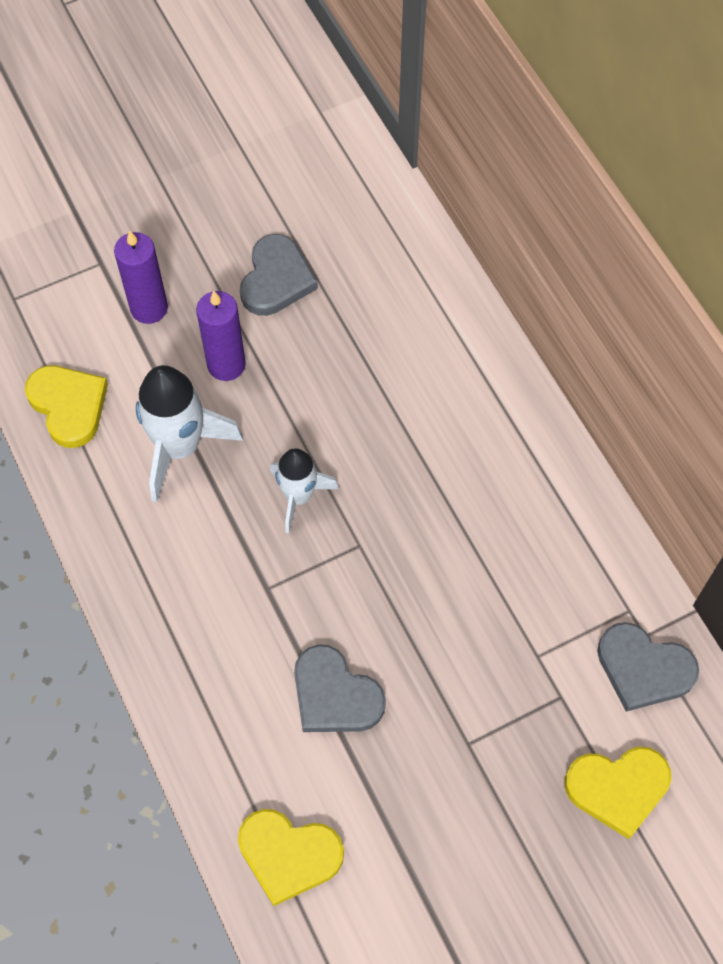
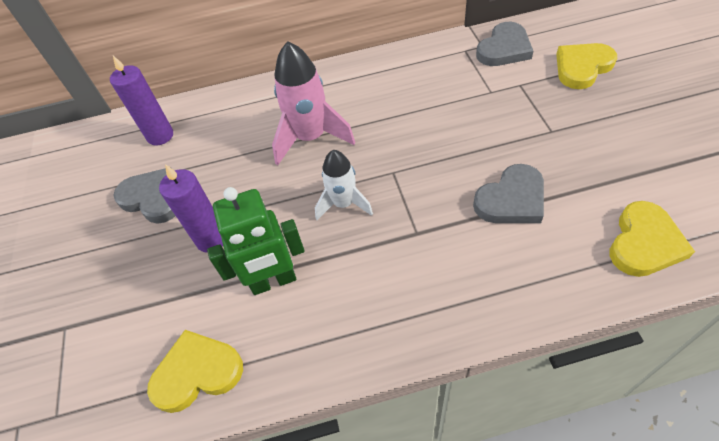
camera: 70 degrees left, 10 degrees down
(149, 308) = (131, 292): purple candle -> purple candle (160, 136)
(180, 447) = (273, 281): white rocket -> green robot
(403, 431) = (311, 138): none -> pink rocket
(617, 788) = (582, 67): yellow heart -> yellow heart turned 135 degrees counterclockwise

